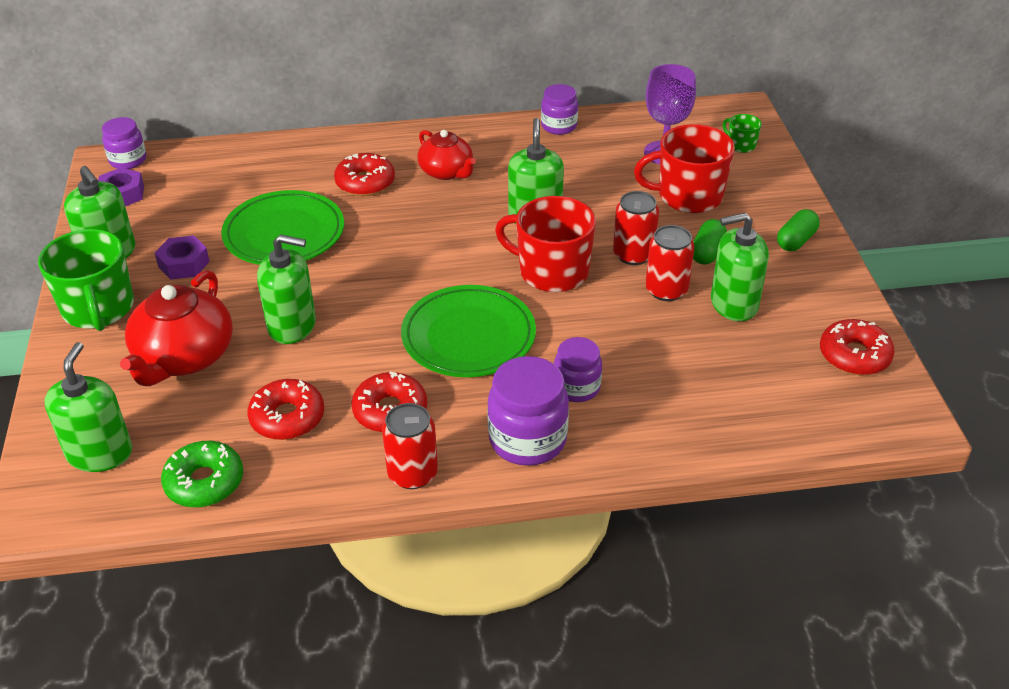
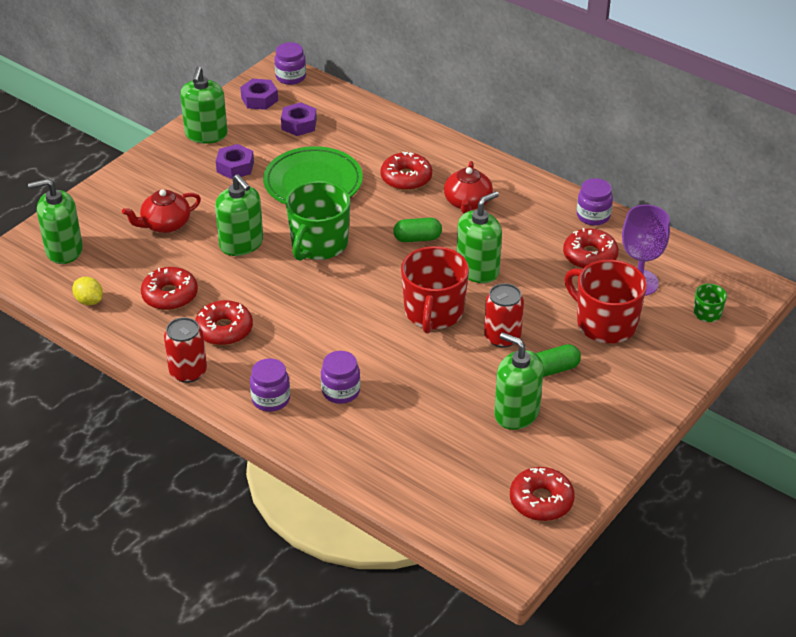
camera: 45 degrees right, 0 degrees up
(98, 309) = (160, 166): green mug -> green mug (319, 244)
(100, 453) = (64, 250): green soap dispenser -> green soap dispenser turned 150 degrees counterclockwise
(184, 357) = (165, 224): red teapot -> red teapot, size x0.64
(196, 194) = (299, 124): none -> purple nut
(204, 482) = (89, 301): green donut -> yellow lemon
(468, 336) = (325, 318): green plate -> none
(527, 439) = (271, 399): purple jar -> purple jar, size x0.63
(551, 271) = (433, 312): red mug -> red mug turned 150 degrees counterclockwise
(601, 155) = (590, 256): none -> red donut
(666, 290) = (487, 374): red can -> none
(796, 240) = (630, 404): green capsule -> green capsule (417, 238)

